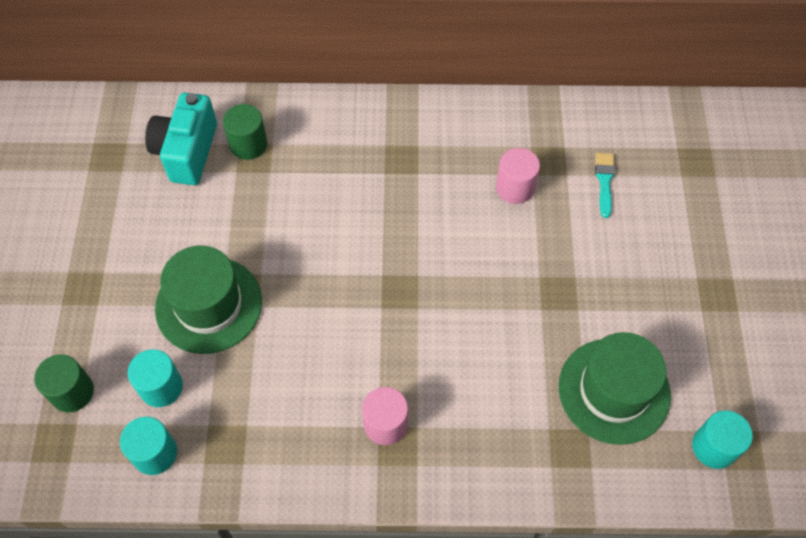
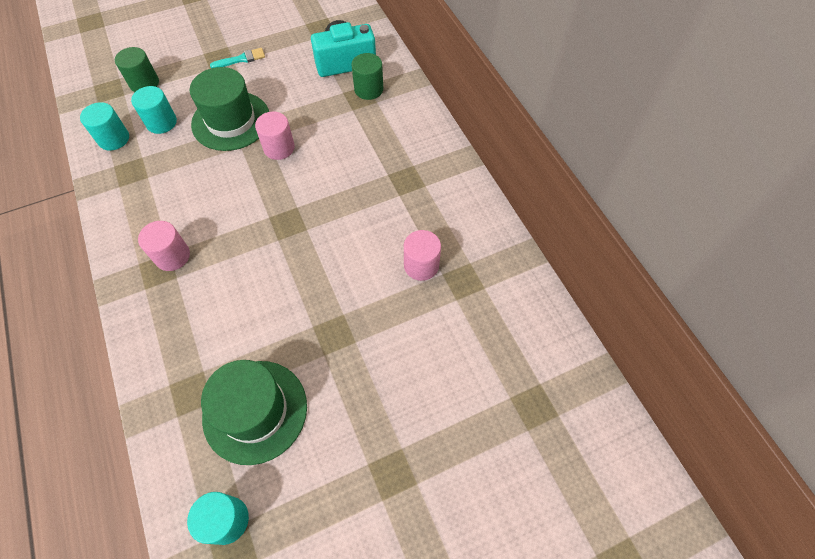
camera: 65 degrees right, 0 degrees up
(285, 266) = (279, 148): none -> pink cylinder
(604, 181) = (466, 332): turquoise brush -> turquoise brush (241, 59)

